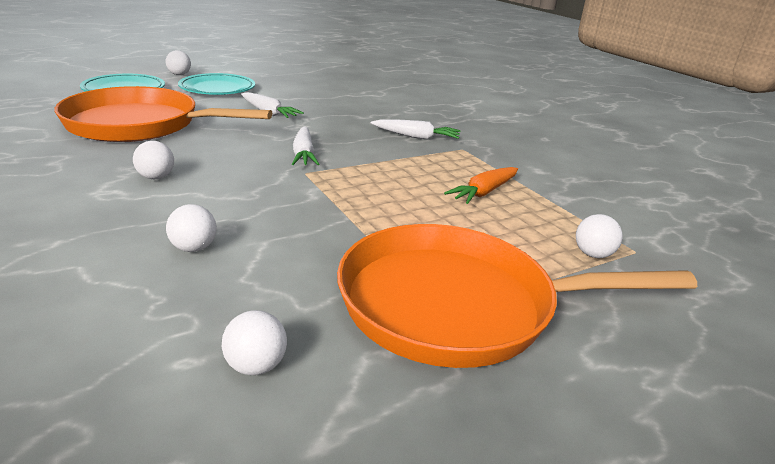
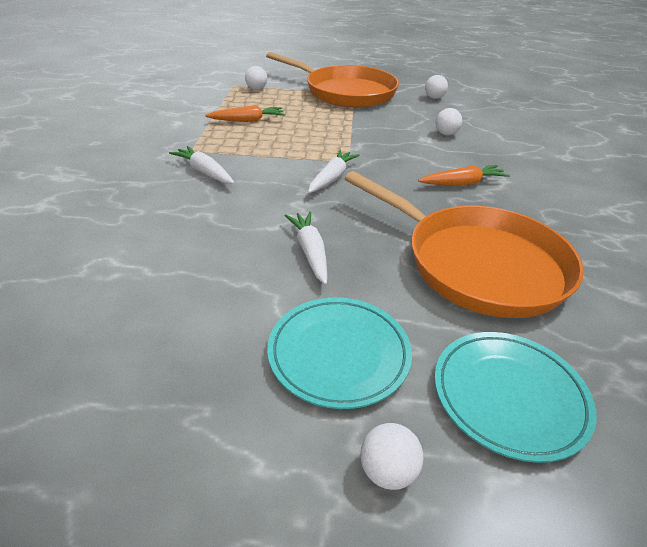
camera: 145 degrees left, 10 degrees up
(156, 177) = (462, 183): white ball -> orange carrot

